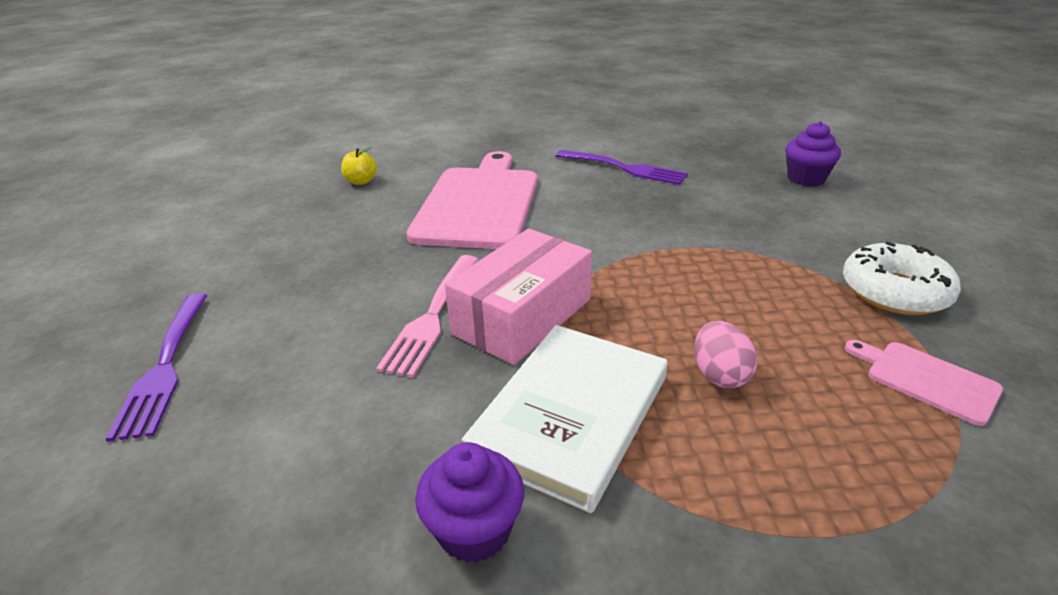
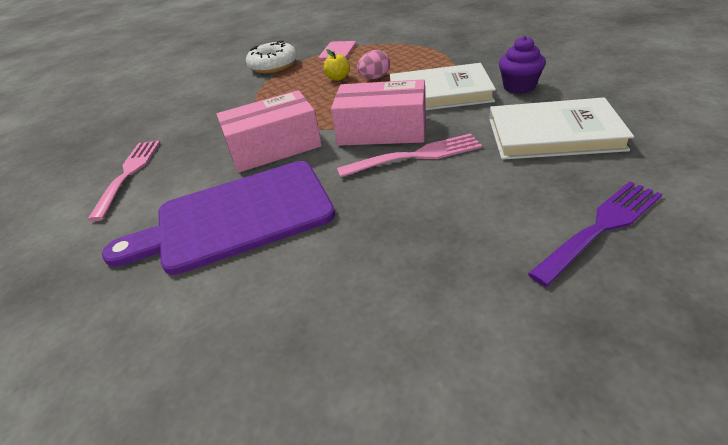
camera: 115 degrees left, 5 degrees up
(305, 453) = (553, 134): none -> white book
(361, 181) = (212, 348): yellow apple -> yellow apple (338, 78)
(479, 203) = (236, 217): pink cutting board -> purple cutting board
(580, 239) = (274, 147): none -> pink box
(624, 168) = (129, 174): purple fork -> pink fork
(806, 179) = (138, 107): purple cupcake -> none

